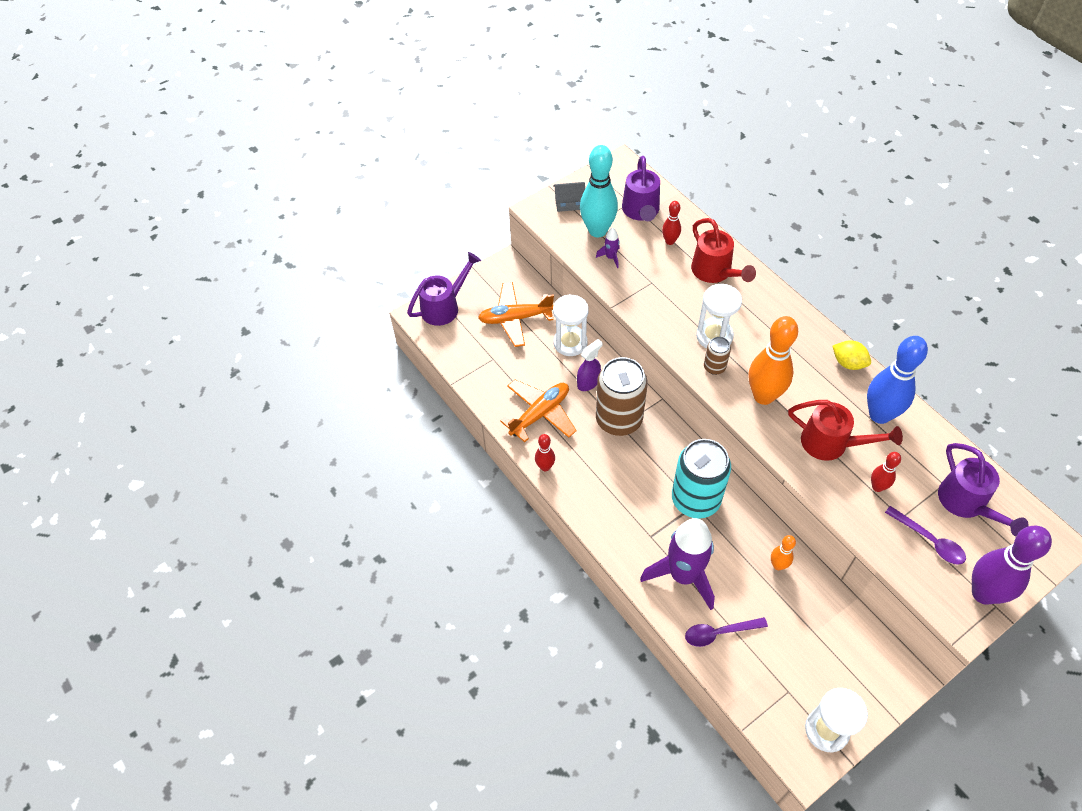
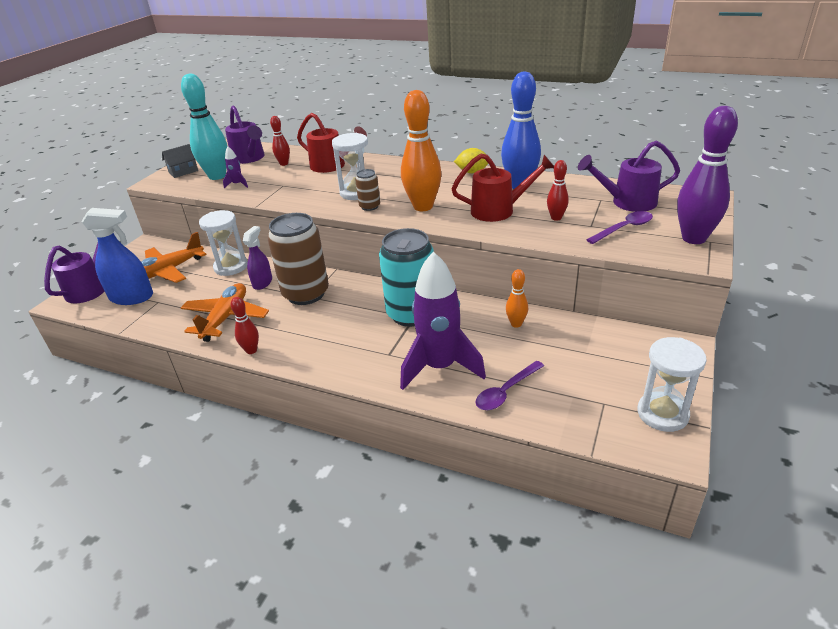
camera: 30 degrees left, 20 degrees down
(474, 341) = (132, 297): none -> blue spray bottle
(929, 540) = (624, 228): purple spoon -> purple spoon turned 45 degrees counterclockwise
(966, 504) = (627, 202): purple watering can -> purple watering can turned 135 degrees clockwise

